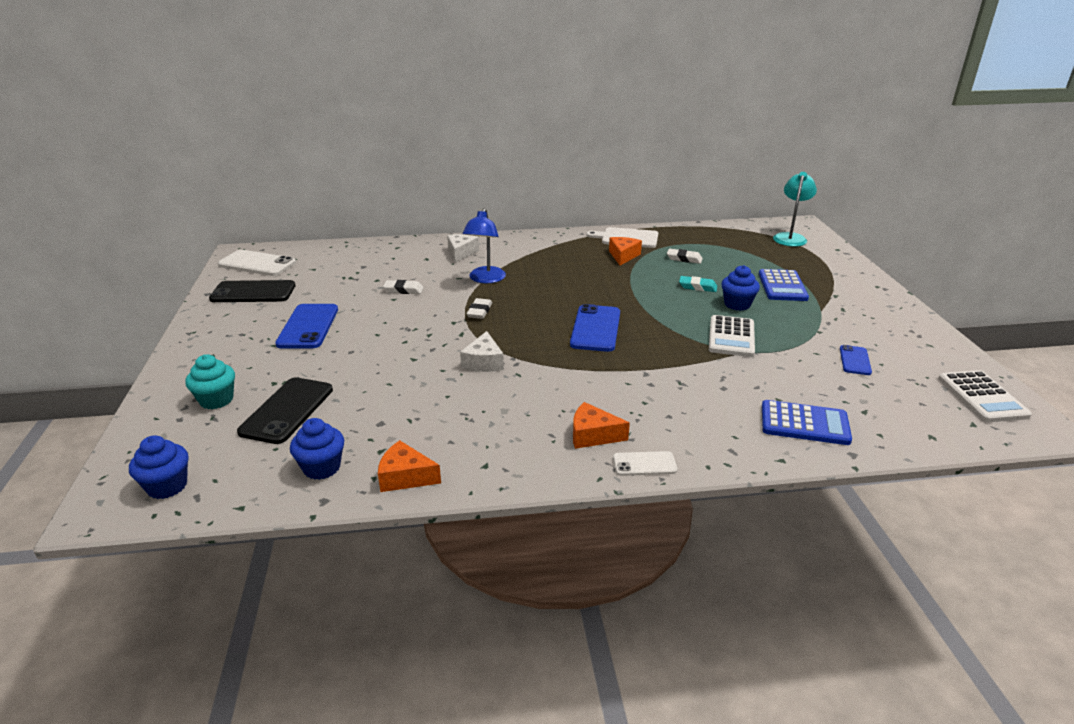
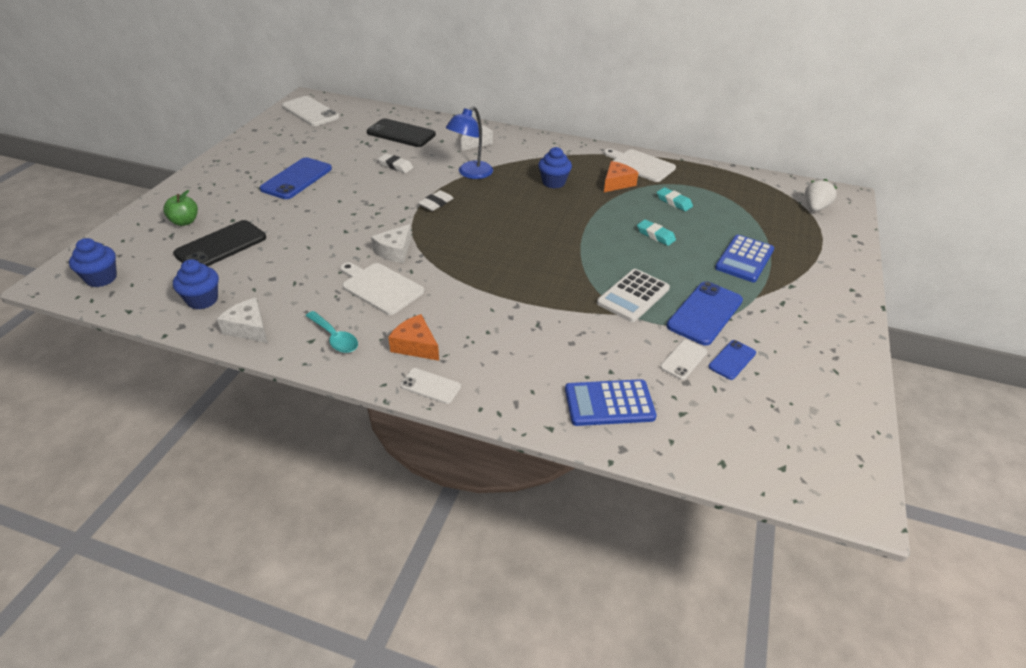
camera: 25 degrees right, 10 degrees up
(216, 400) = (185, 222): turquoise cupcake -> green apple
(253, 292) = (285, 137): black phone -> black phone (401, 134)
(405, 477) = (248, 328): orange cheese -> white cheese
(504, 397) = (380, 287): none -> white cutting board
(507, 455) = (334, 338): none -> turquoise spoon
(595, 328) = (517, 249): blue phone -> blue phone (705, 313)
(684, 259) = (674, 202): white eraser -> turquoise eraser
(737, 304) = (675, 265): blue cupcake -> blue cupcake (553, 182)
(790, 237) = (815, 208): turquoise lamp -> white strawberry
(804, 424) = (609, 403): blue calculator -> blue calculator turned 135 degrees clockwise
(821, 372) = (683, 360): none -> white phone
(982, 397) = (827, 445): white calculator -> none

